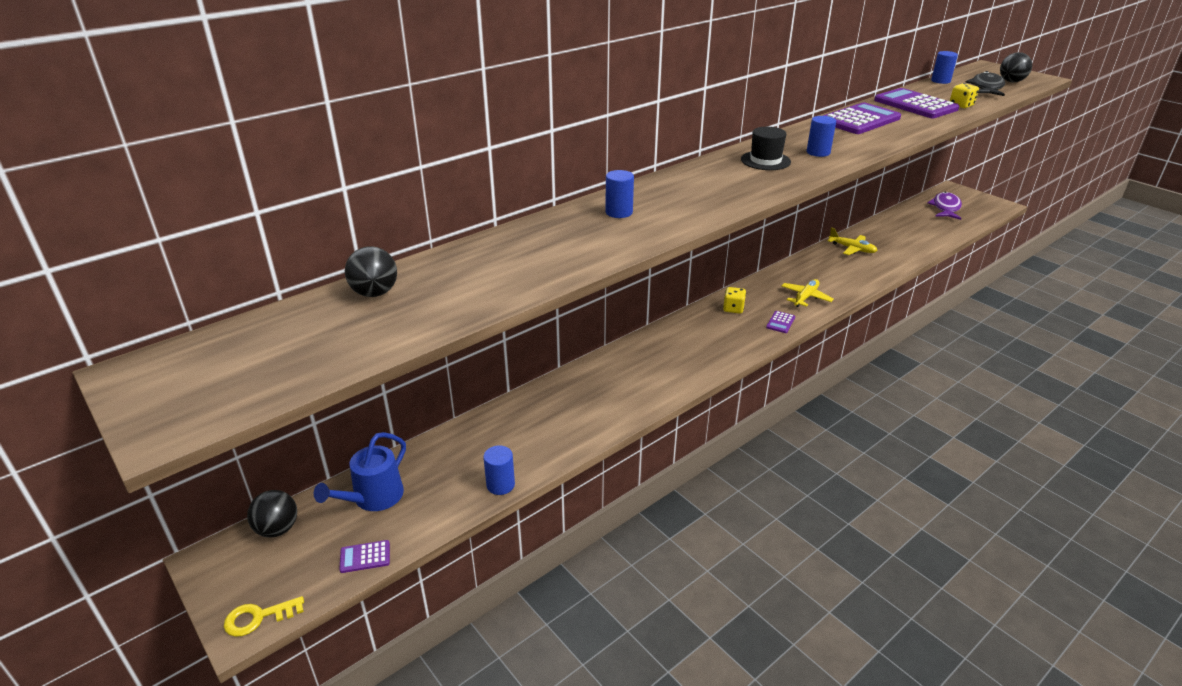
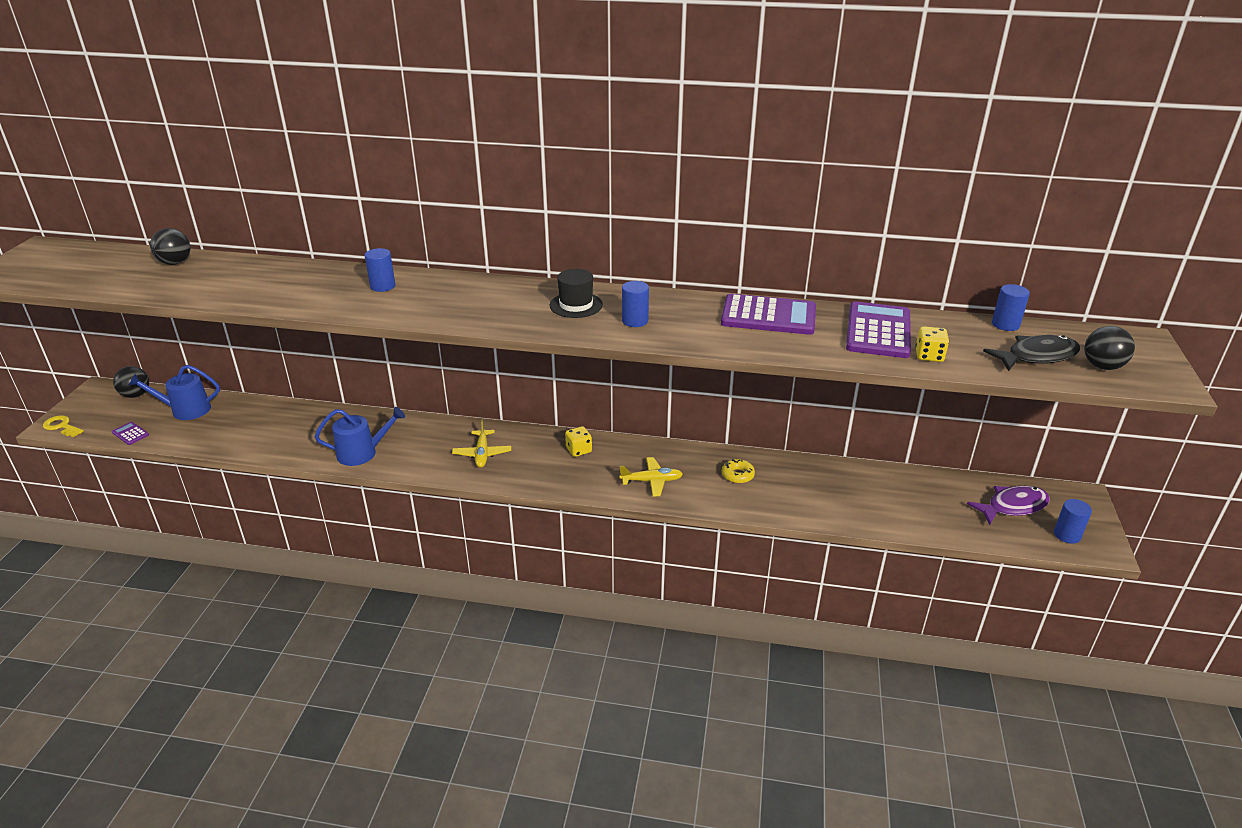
camera: 50 degrees right, 0 degrees up
(500, 485) = (233, 447): blue cylinder -> blue cylinder (1067, 535)
(612, 409) = (362, 453): none -> blue watering can
(780, 322) = (586, 483): purple calculator -> none
(831, 266) = (737, 475): none -> yellow donut
(852, 249) = (797, 475): yellow plane -> yellow plane (482, 454)

